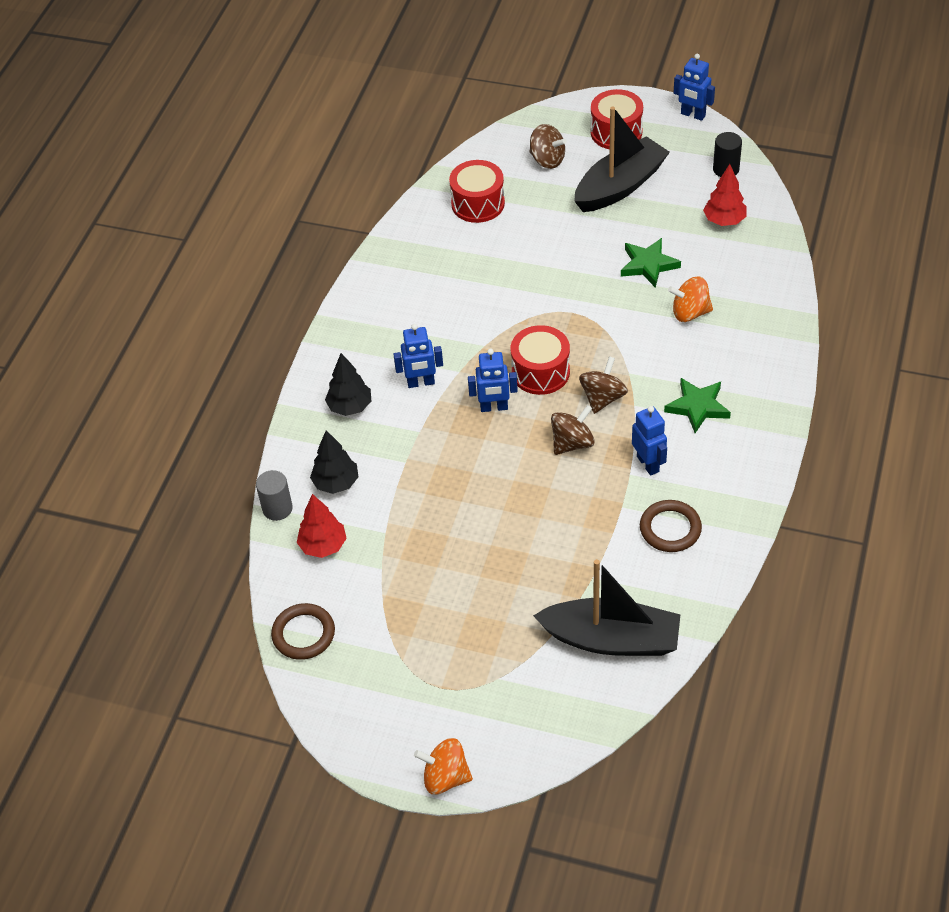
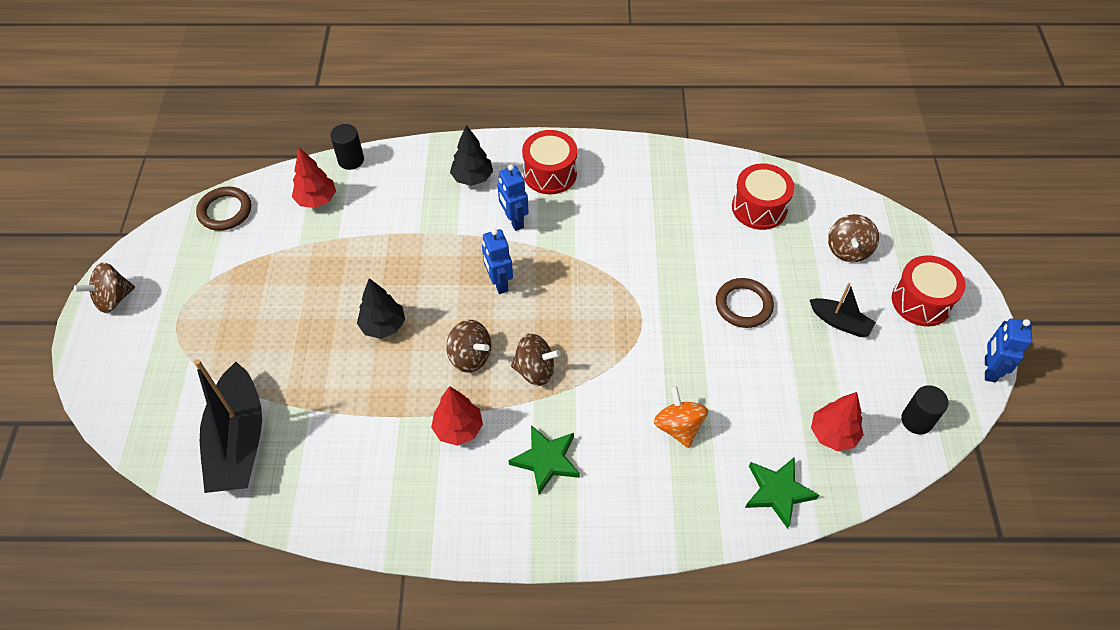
camera: 70 degrees right, 5 degrees up
(277, 508) = (351, 160): grey cylinder -> black cylinder
(336, 483) = (385, 191): black tree -> black tree (383, 326)
(391, 749) = (113, 299): none -> brown spinning top
(445, 777) = (86, 344): orange spinning top -> none
(540, 372) = (554, 310): red drum -> red drum (550, 173)
(620, 186) = (840, 322): black boat -> black boat, size x0.51
(648, 265) = (734, 373): green star -> green star (777, 492)
(648, 464) = (458, 429): blue robot -> red tree
(670, 528) = (379, 466): brown ring -> brown ring (743, 305)

